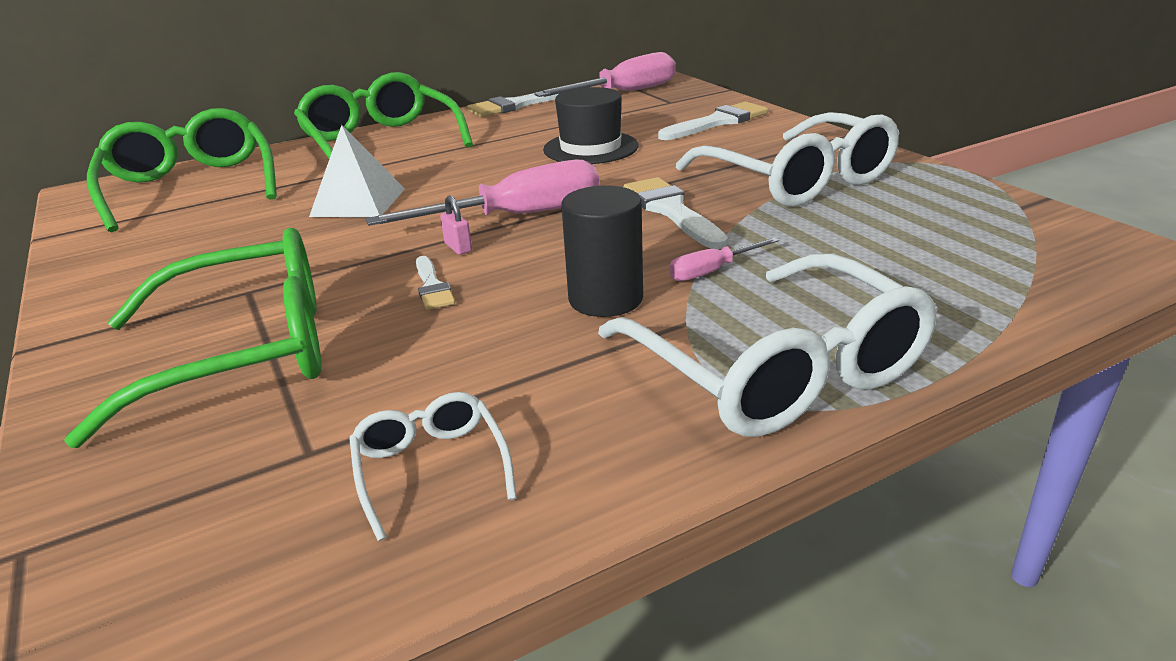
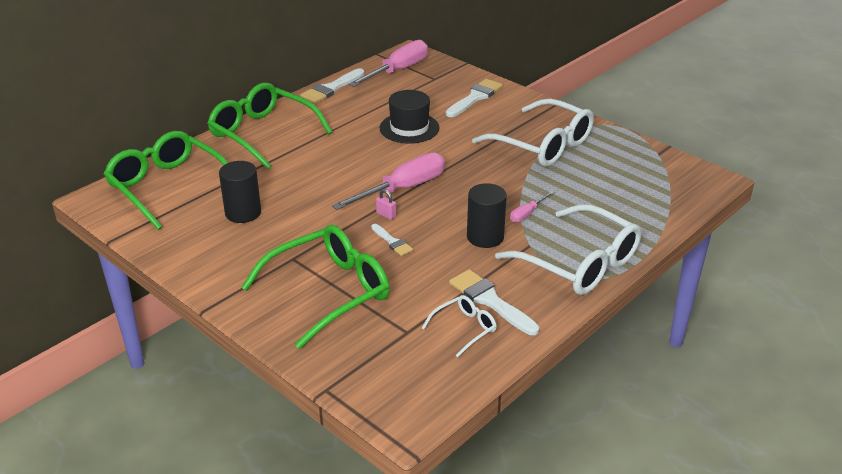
camera: 20 degrees left, 5 degrees up
(249, 224) = (243, 213): none -> black cylinder
(358, 202) = (297, 188): white pyramid -> none
(431, 468) = (464, 329): white glasses -> white glasses turned 90 degrees clockwise
(671, 211) = (486, 175): white brush -> white brush (490, 301)

